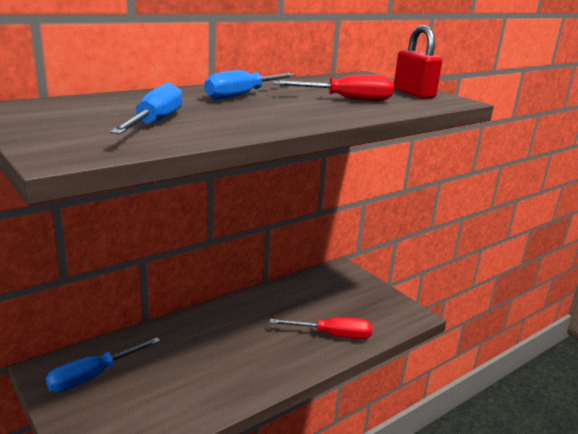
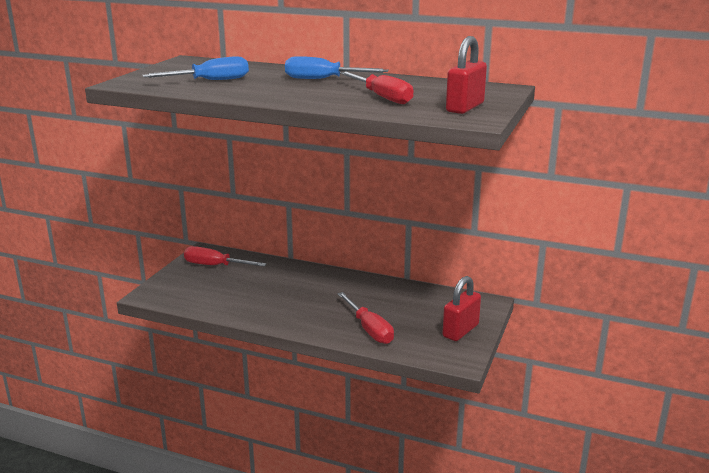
camera: 60 degrees right, 0 degrees up
(93, 376) = (215, 266): blue screwdriver -> red screwdriver
(372, 296) = (460, 331): none -> red padlock

